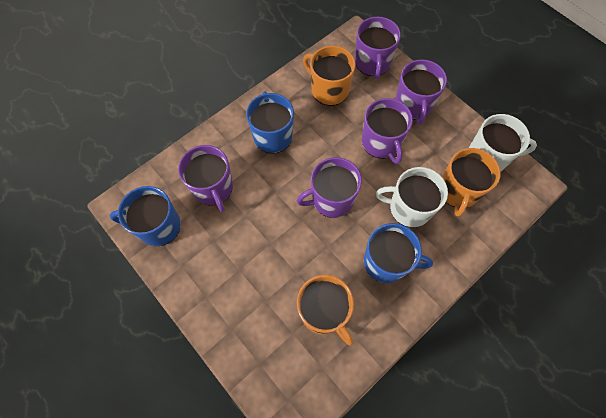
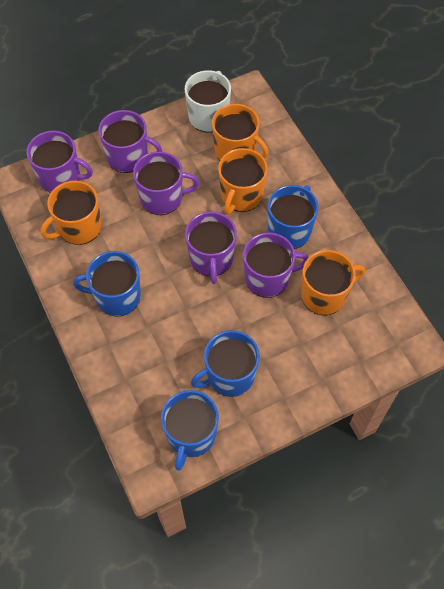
camera: 75 degrees left, 5 degrees down
(213, 188) = (162, 369): purple mug -> purple mug (268, 278)
(219, 244) = (229, 375): none -> blue mug
(409, 208) = (241, 195): white mug -> orange mug

